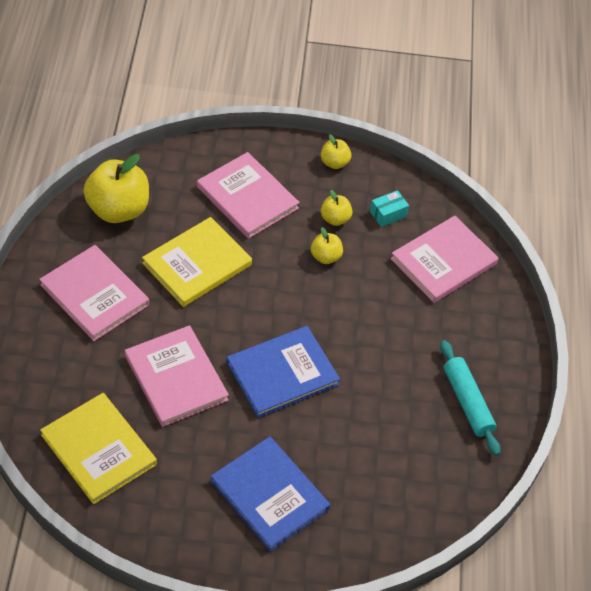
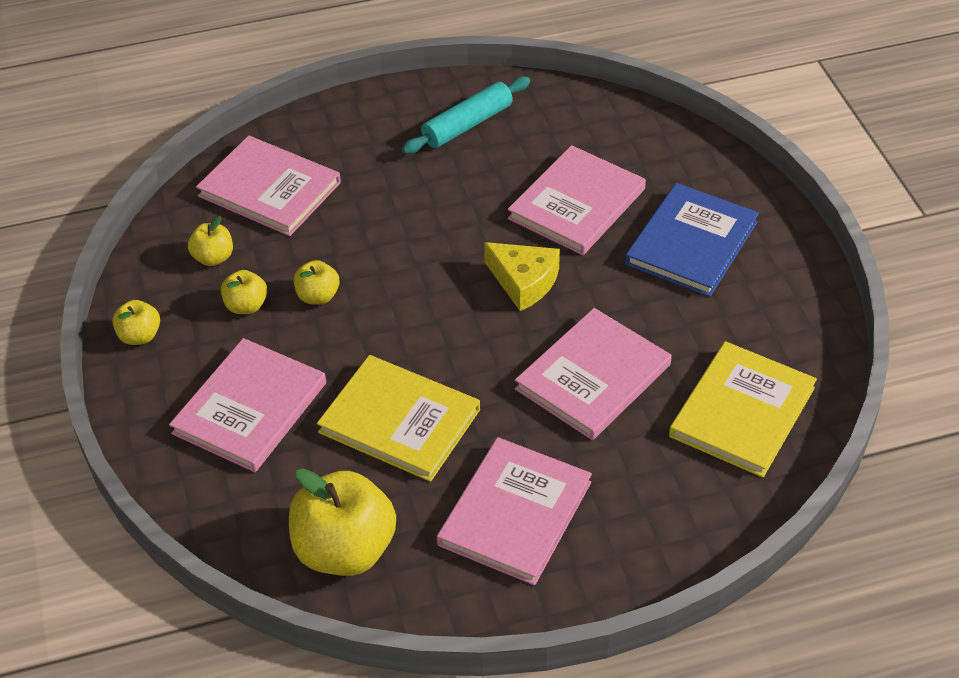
camera: 105 degrees left, 5 degrees down
(282, 373) = (524, 282): blue book -> yellow cheese
(346, 438) = (576, 204): none -> pink book
(388, 214) = (213, 258): turquoise box -> yellow apple

